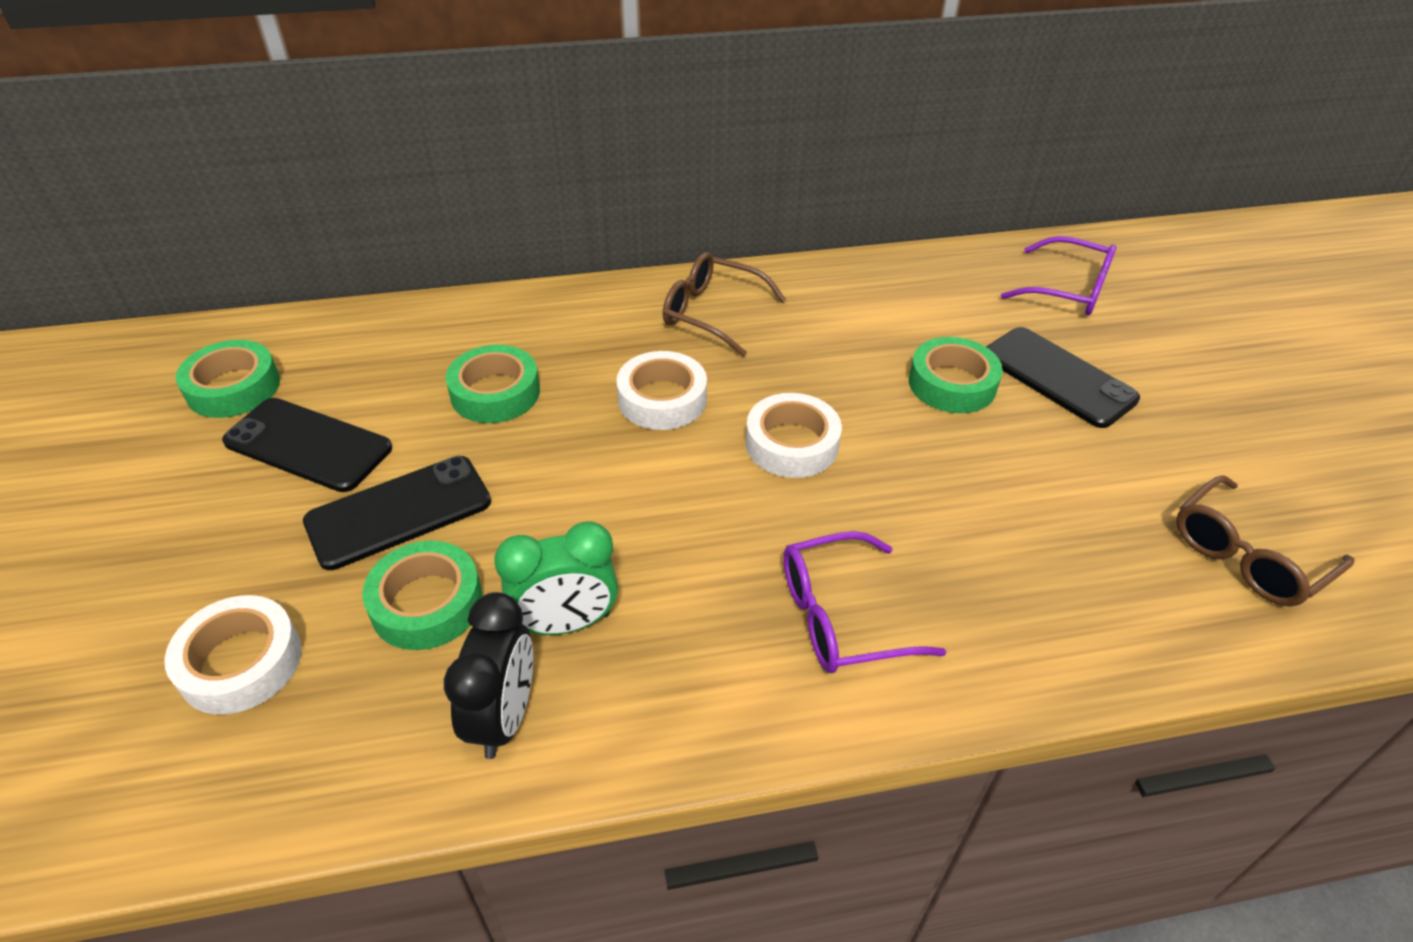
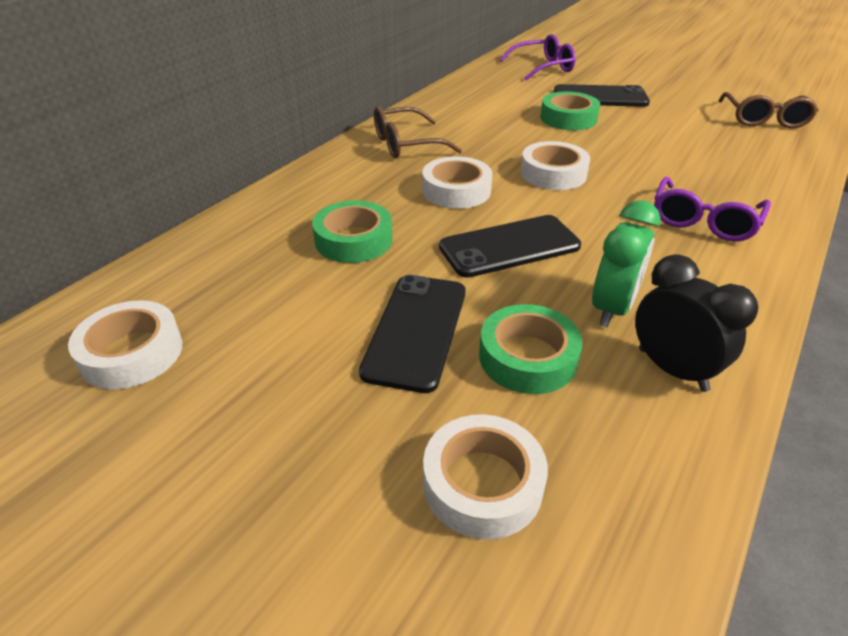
camera: 45 degrees left, 5 degrees down
(233, 387) = (132, 353): green tape -> white tape
(308, 445) = (273, 342): black phone -> black phone (509, 246)

